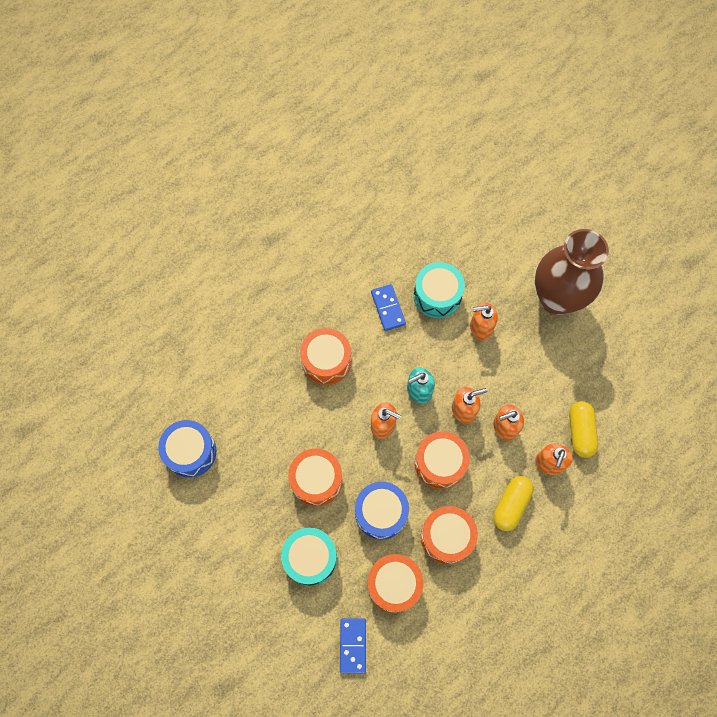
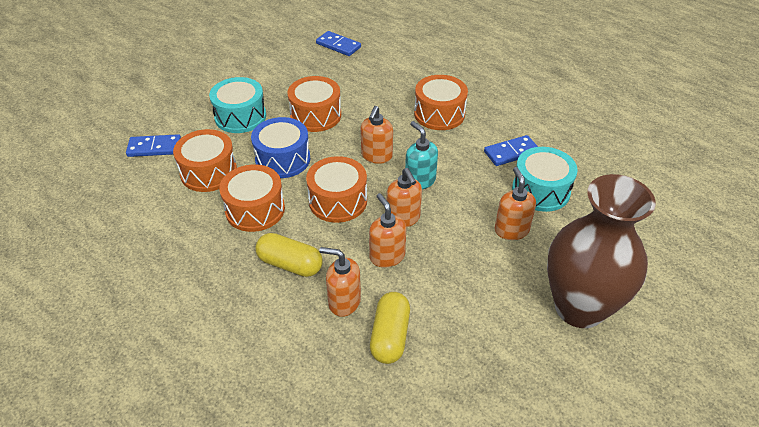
camera: 85 degrees right, 25 degrees down
(190, 452) = (338, 45): blue drum -> blue domino
(580, 432) = (390, 336): yellow capsule -> yellow capsule turned 75 degrees counterclockwise

